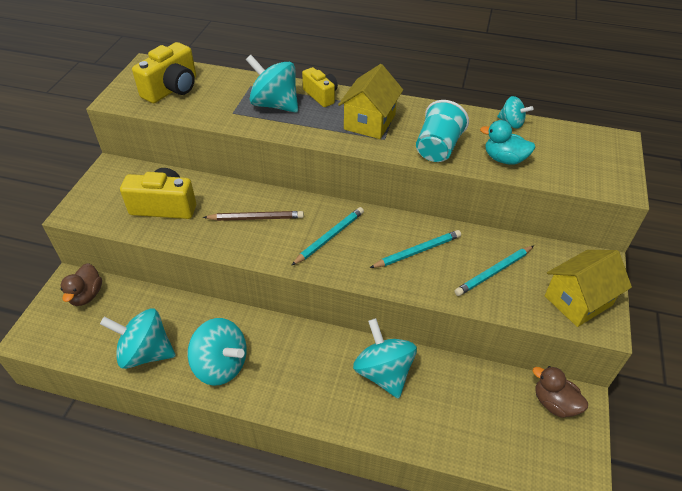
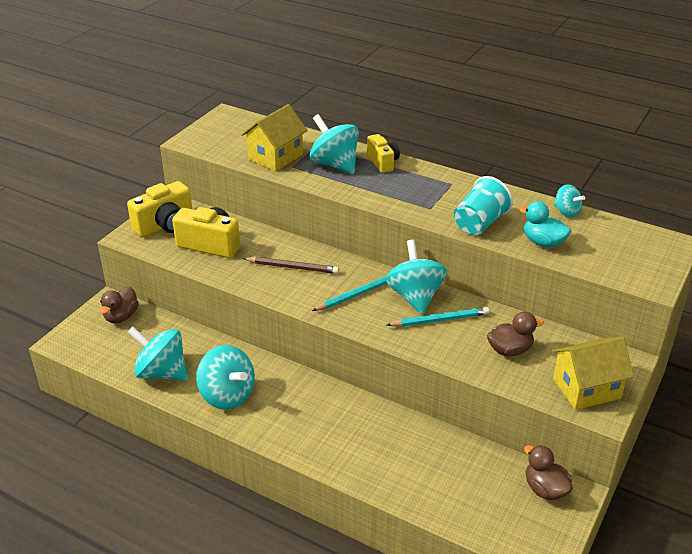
camera: 15 degrees right, 10 degrees down
(172, 89) = (242, 139): yellow camera -> yellow camera (165, 225)
(369, 122) = (421, 192): yellow house -> yellow house (275, 157)
(383, 372) = (380, 430): turquoise spinning top -> turquoise spinning top (415, 296)
(494, 272) = (510, 350): turquoise pencil -> brown duck

